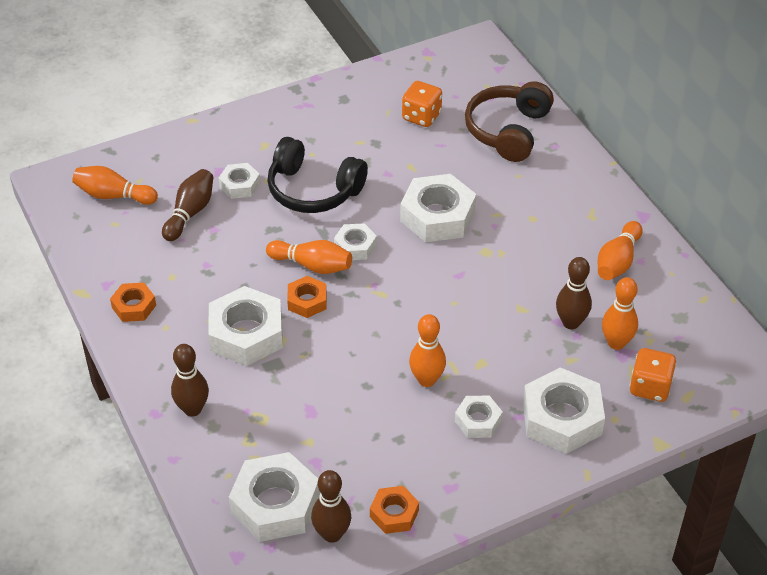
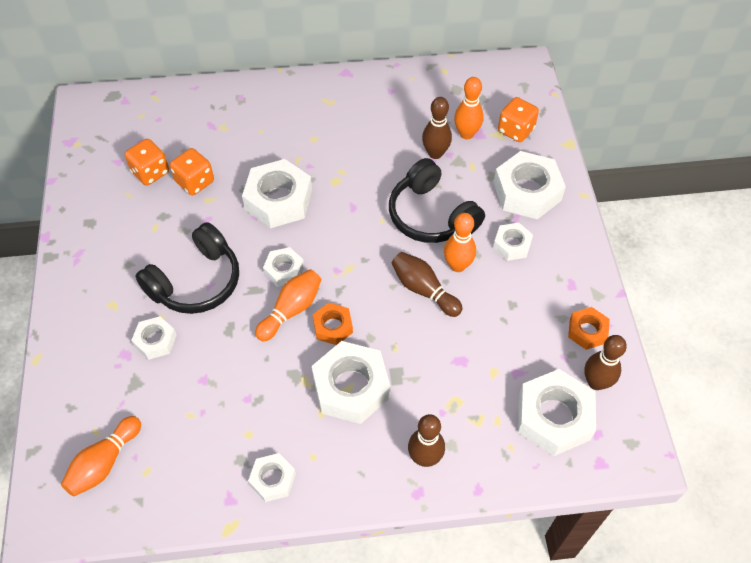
camera: 70 degrees left, 10 degrees up
(134, 306) = (272, 479): orange nut -> white nut
(190, 213) = (170, 395): brown bowling pin -> brown bowling pin (423, 290)
(427, 150) = (195, 182): none -> orange dice
(481, 341) = (431, 215): none -> black headphones
(508, 131) = (205, 120): brown headphones -> none
(617, 261) = (385, 104): orange bowling pin -> none

